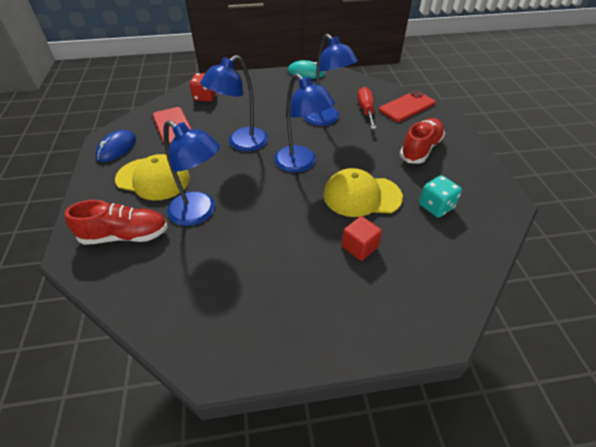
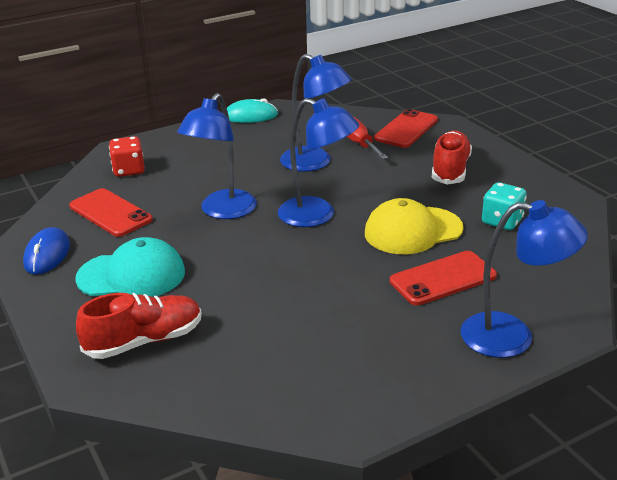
camera: 20 degrees left, 15 degrees down
(153, 179) = (132, 275): yellow cap -> turquoise cap
(199, 213) = (225, 295): blue lamp -> blue lamp (512, 337)
(359, 247) = (442, 278): red cube -> red phone

